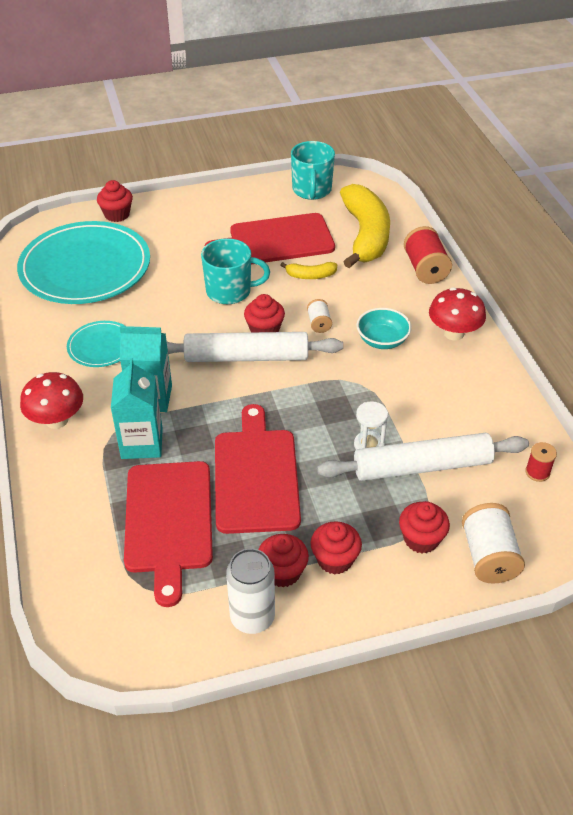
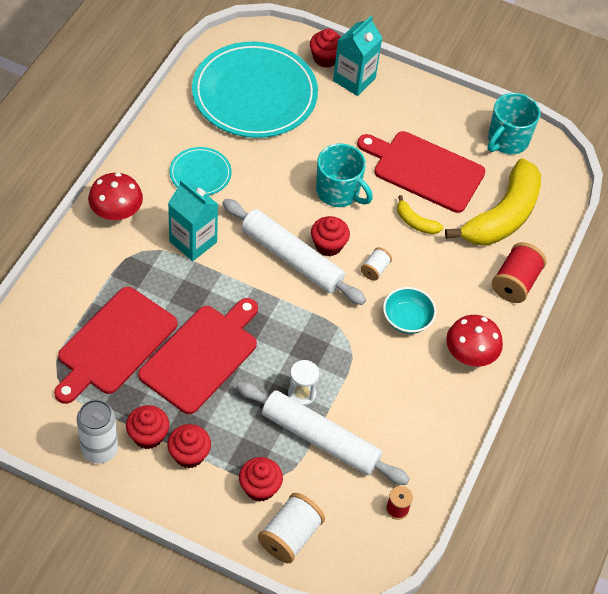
camera: 35 degrees right, 10 degrees up
(142, 443) = (153, 273): turquoise carton -> turquoise carton (354, 80)

